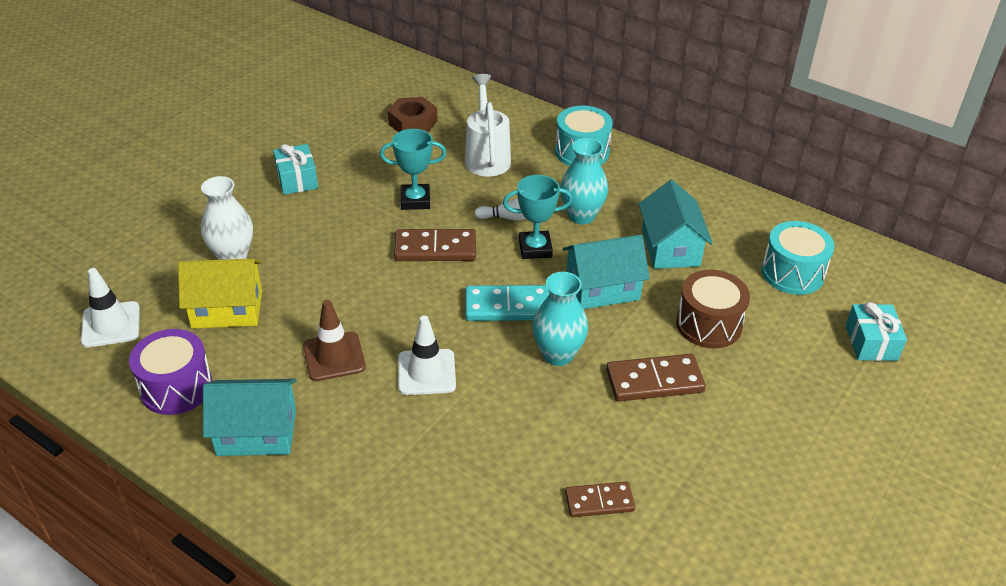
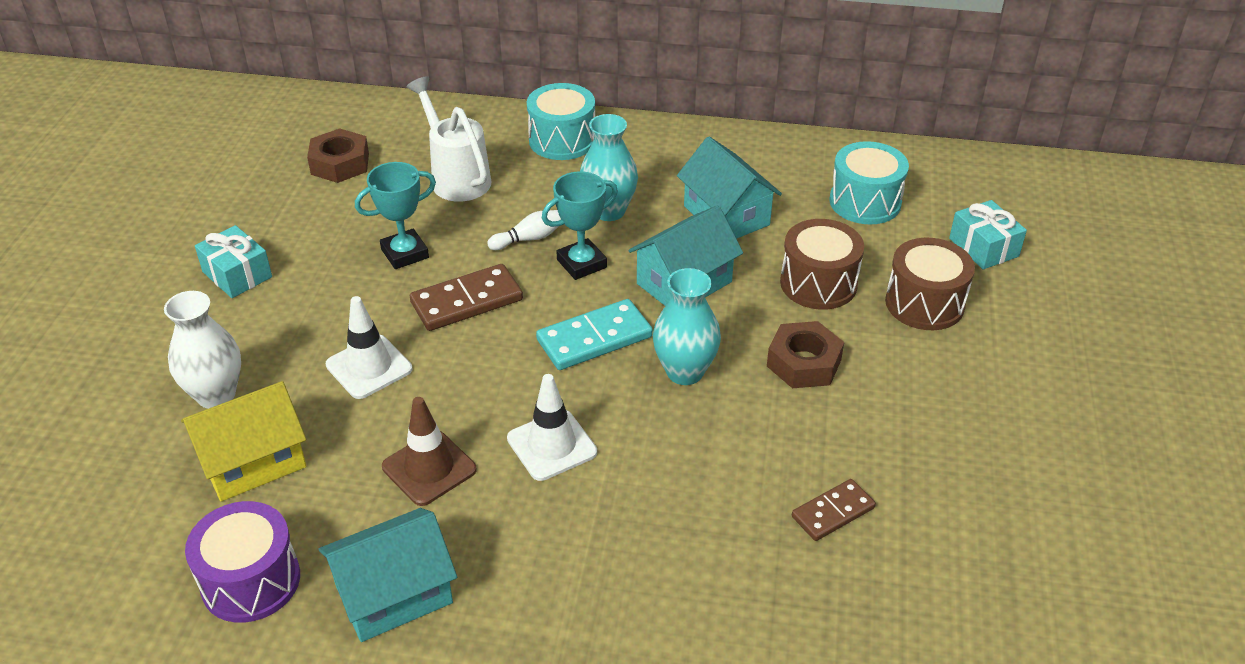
camera: 25 degrees left, 0 degrees up
(111, 325) = (104, 537): white traffic cone -> white traffic cone (369, 367)
(654, 381) = (804, 363): brown domino -> brown nut
(787, 370) = (924, 303): none -> brown drum

